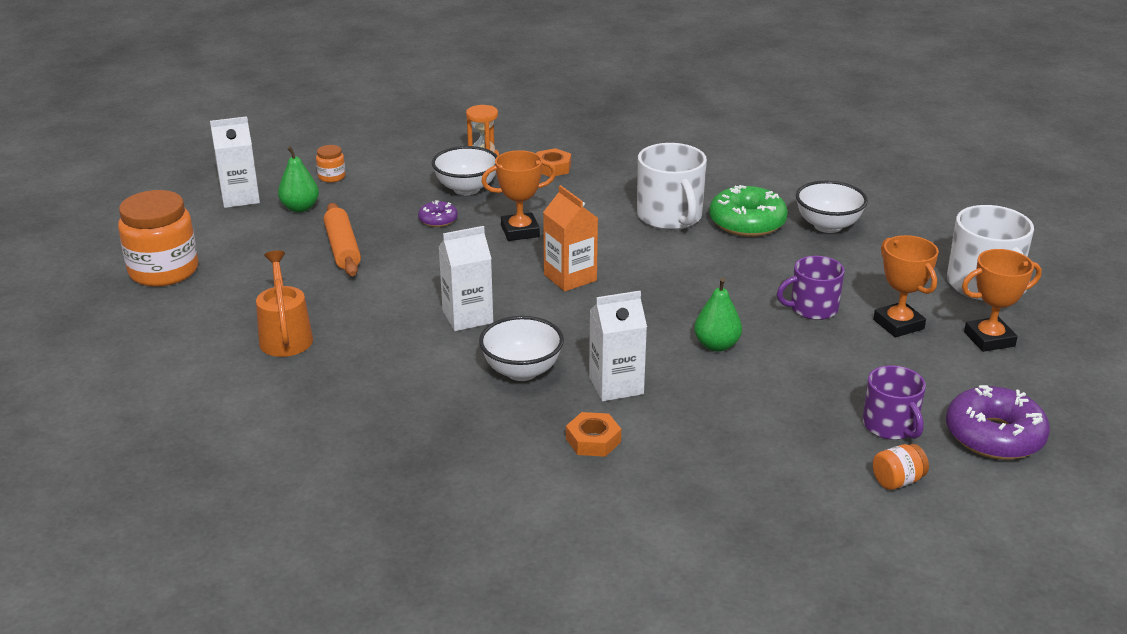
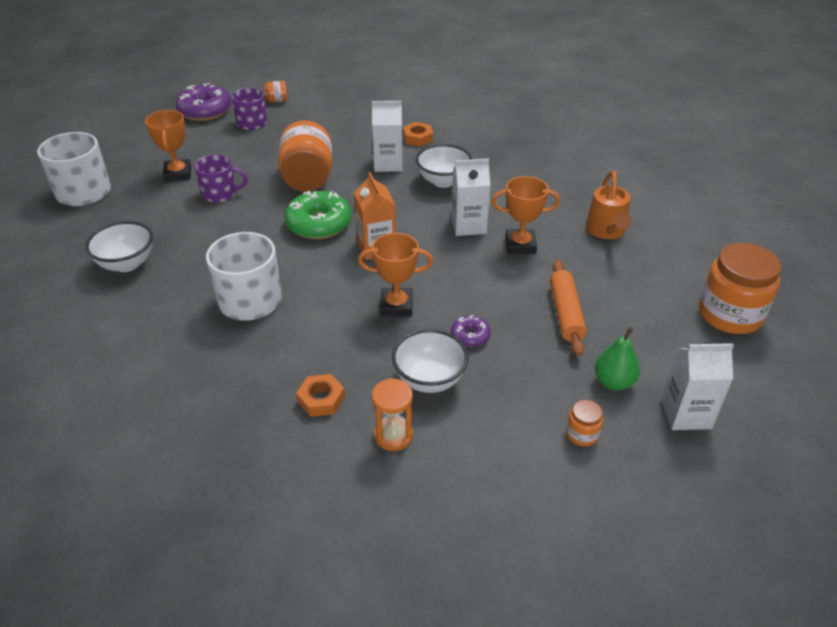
camera: 165 degrees left, 10 degrees up
(716, 345) = (308, 178): green pear -> orange jar
(747, 223) = (189, 280): green donut -> green donut (319, 224)
(989, 339) = (135, 156): orange trophy -> orange trophy (520, 245)

